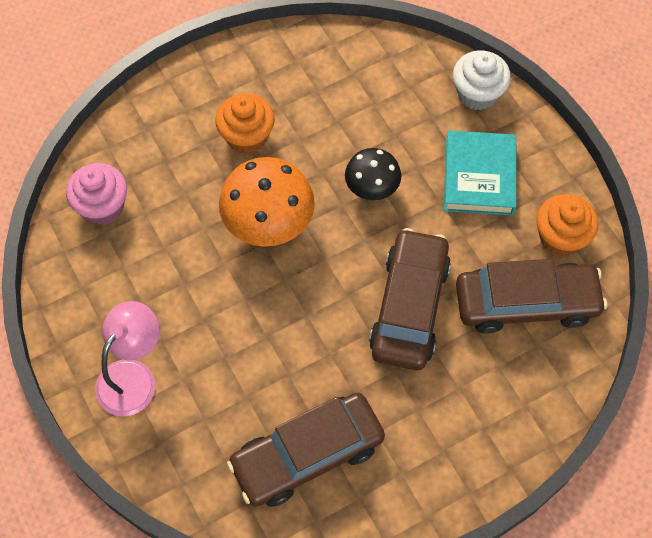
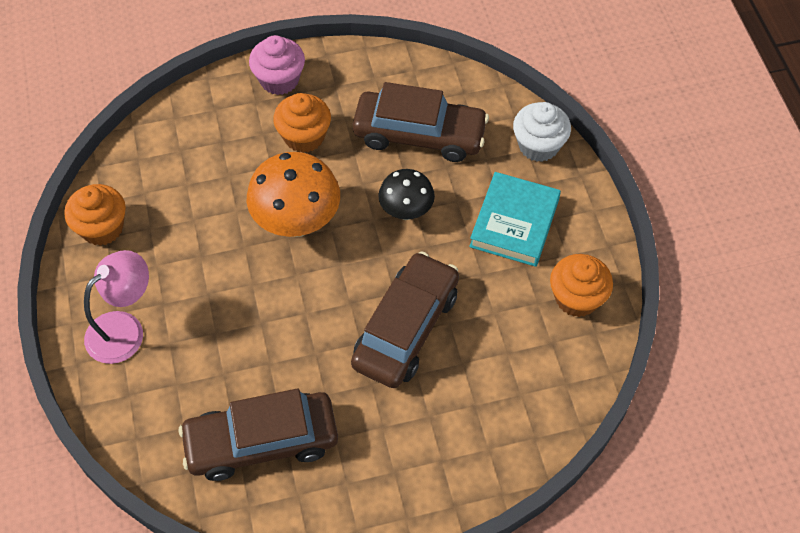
camera: 15 degrees right, 5 degrees down
(74, 278) = (102, 228): none -> orange cupcake
(102, 206) = (150, 169): pink cupcake -> pink cupcake (279, 80)
(526, 303) = (522, 352): brown car -> brown car (419, 135)

